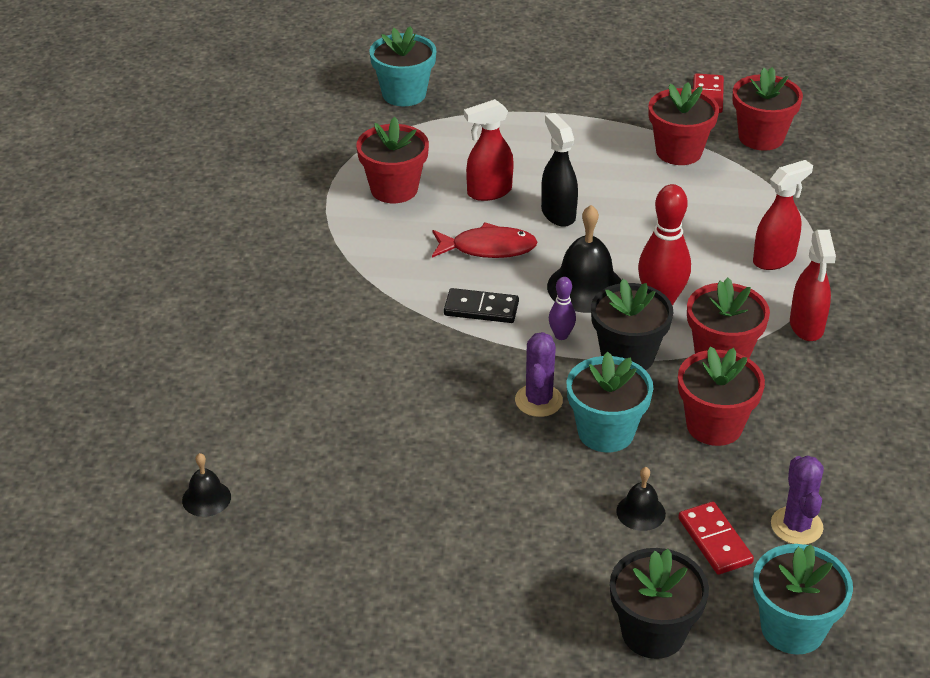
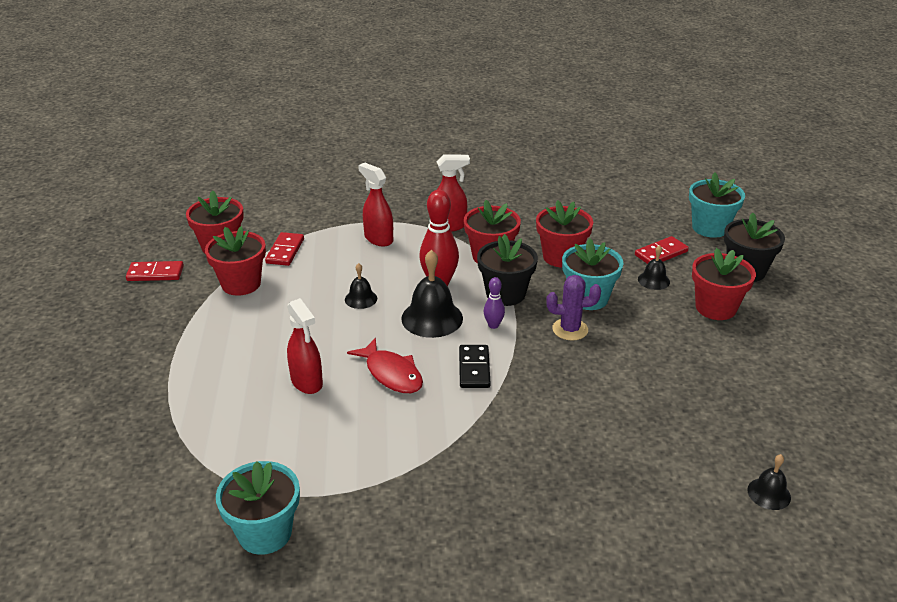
camera: 100 degrees left, 5 degrees down
(394, 189) = (307, 446): red flower pot -> red flower pot (715, 308)
(404, 94) = (125, 464): turquoise flower pot -> turquoise flower pot (265, 533)
(488, 248) = (391, 374): red fish -> red fish turned 150 degrees clockwise
(558, 214) = (336, 339): black spray bottle -> none
(635, 236) = (361, 299): none -> black bell
(748, 184) = (285, 251): none -> red domino
(796, 526) = (632, 227): purple cactus -> none

